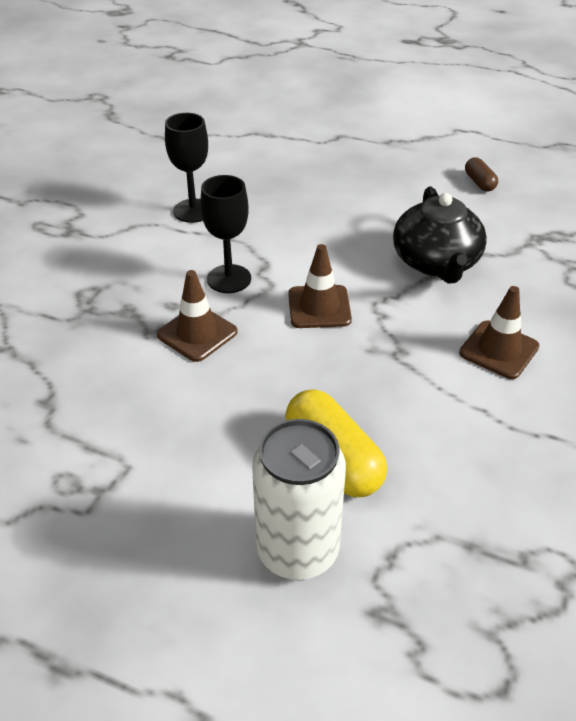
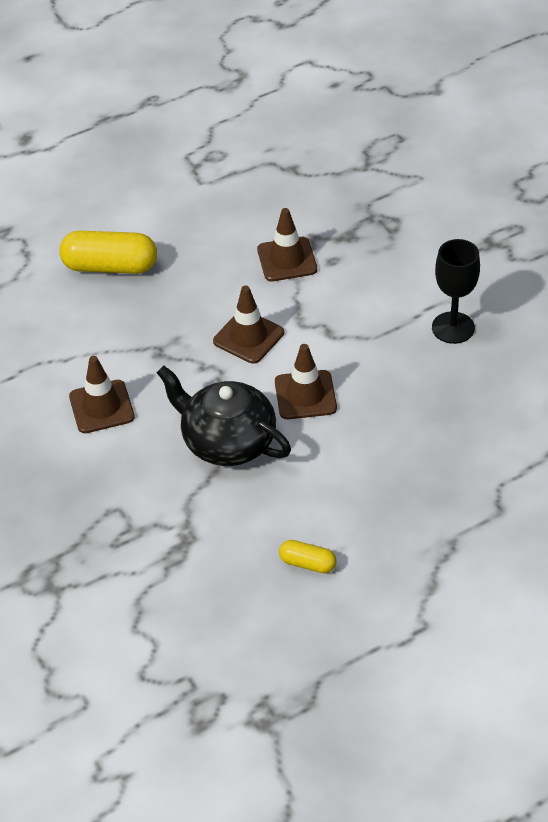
camera: 130 degrees right, 5 degrees up
(229, 279) = (333, 305): black goblet -> none
(297, 550) = (71, 220): white can -> none
(344, 247) = (305, 395): none -> brown traffic cone
(479, 182) = (307, 563): brown capsule -> yellow capsule

